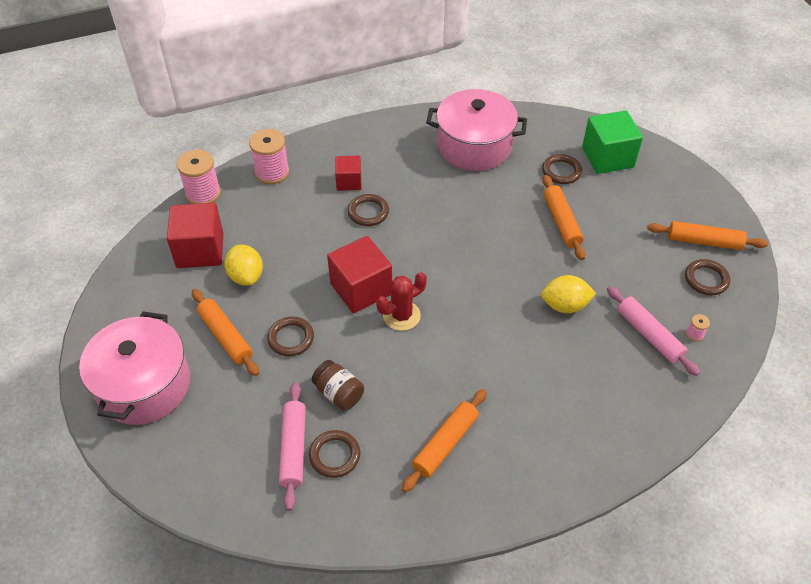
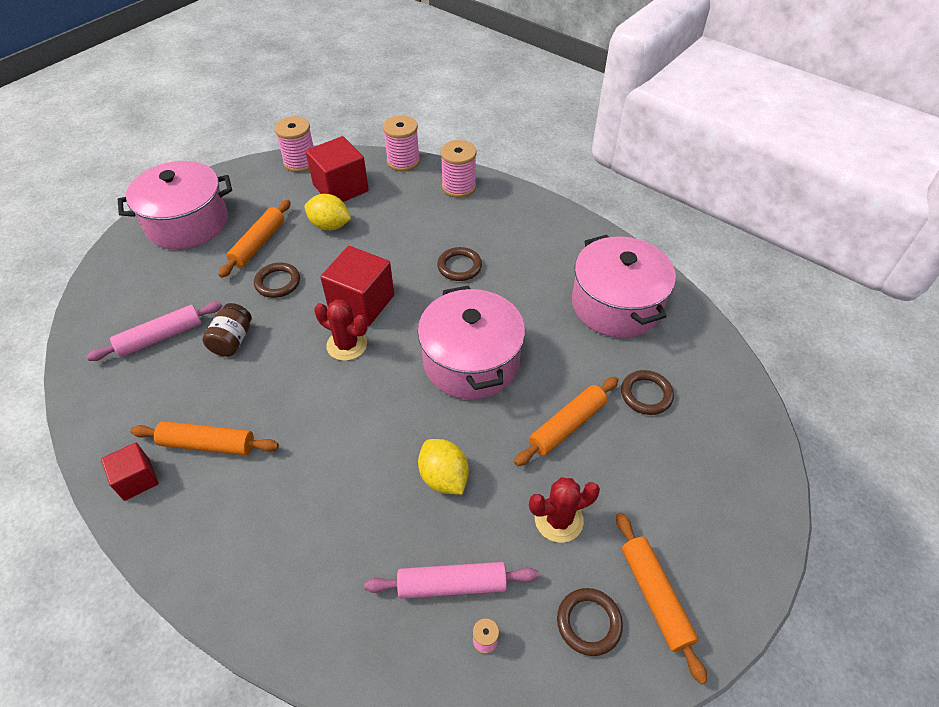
camera: 60 degrees right, 0 degrees up
(131, 266) = (300, 162): none -> pink spool
(246, 276) = (330, 226): yellow lemon -> yellow lemon turned 75 degrees clockwise
(335, 455) = (163, 367): brown ring -> none
(349, 182) = (487, 237): red cube -> red cube (137, 479)
(471, 247) = (471, 361): none -> pink pot
(607, 157) = (710, 431): green cube -> none
(630, 260) = (558, 519): none -> red cactus
(649, 335) = (452, 585): pink rolling pin -> pink rolling pin turned 60 degrees clockwise

